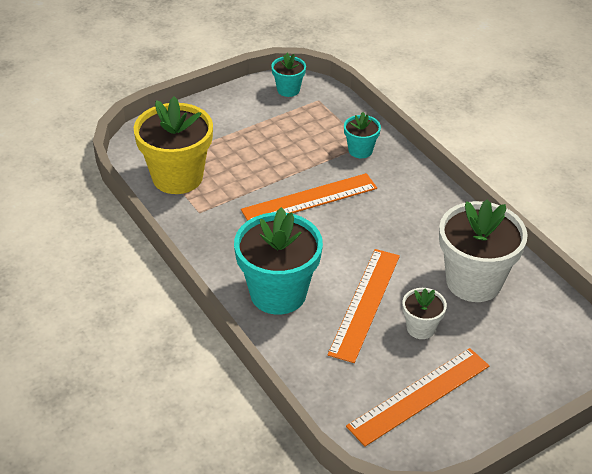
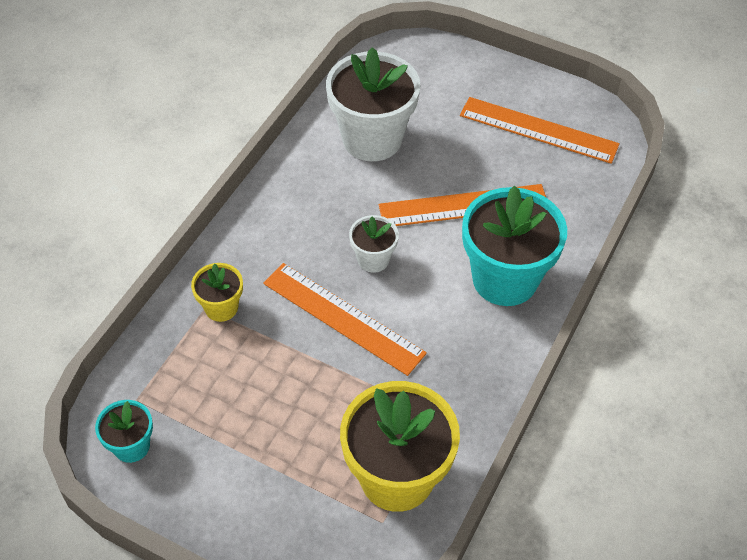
camera: 120 degrees left, 10 degrees up
(360, 150) = (221, 308): turquoise flower pot -> yellow flower pot
(421, 328) = (461, 155): white flower pot -> white flower pot (373, 259)

